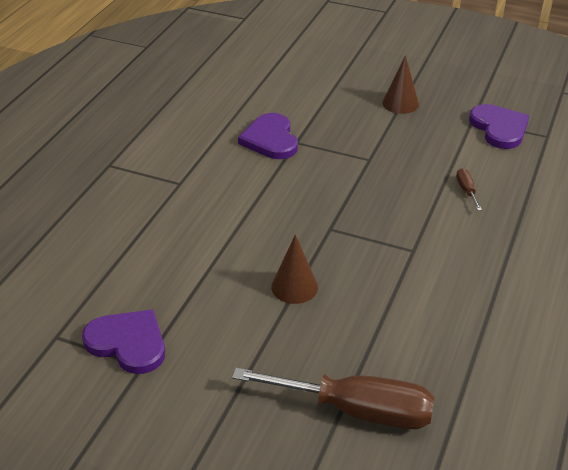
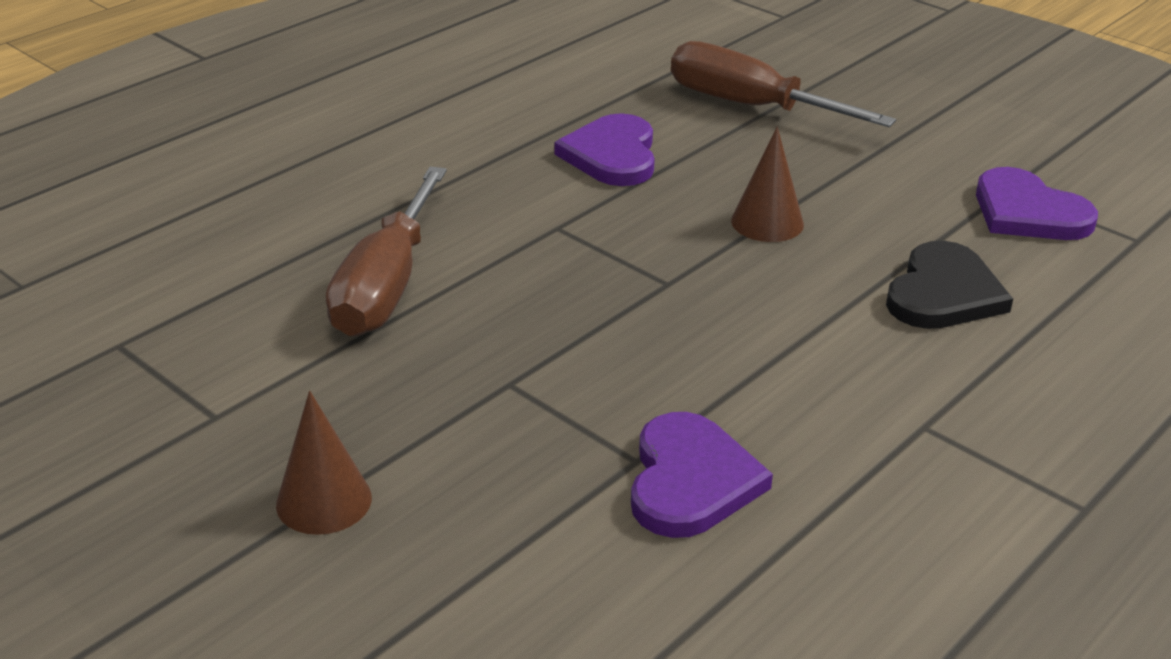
camera: 160 degrees left, 5 degrees down
(178, 260) = (943, 293): none -> black heart
(466, 190) = (386, 286): brown screwdriver -> brown screwdriver, size x2.48
(499, 128) = (186, 383): purple heart -> purple heart (612, 155)

